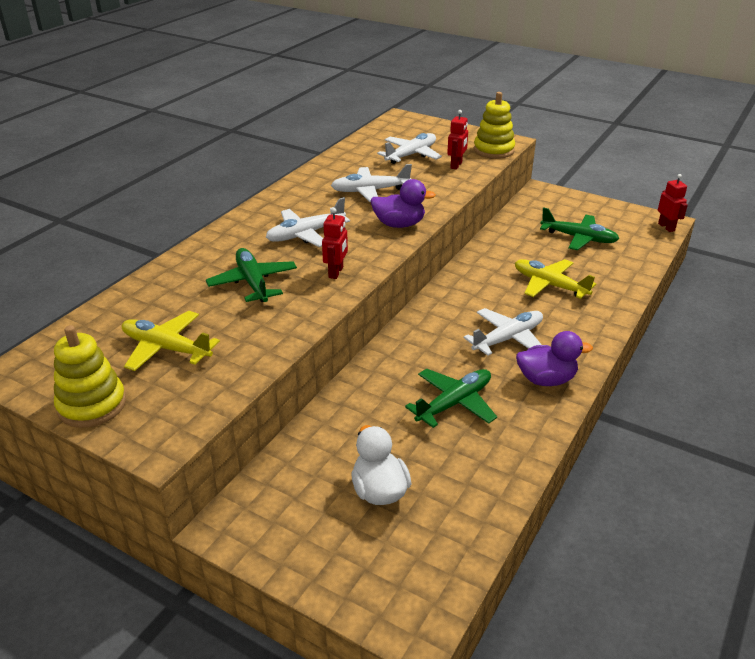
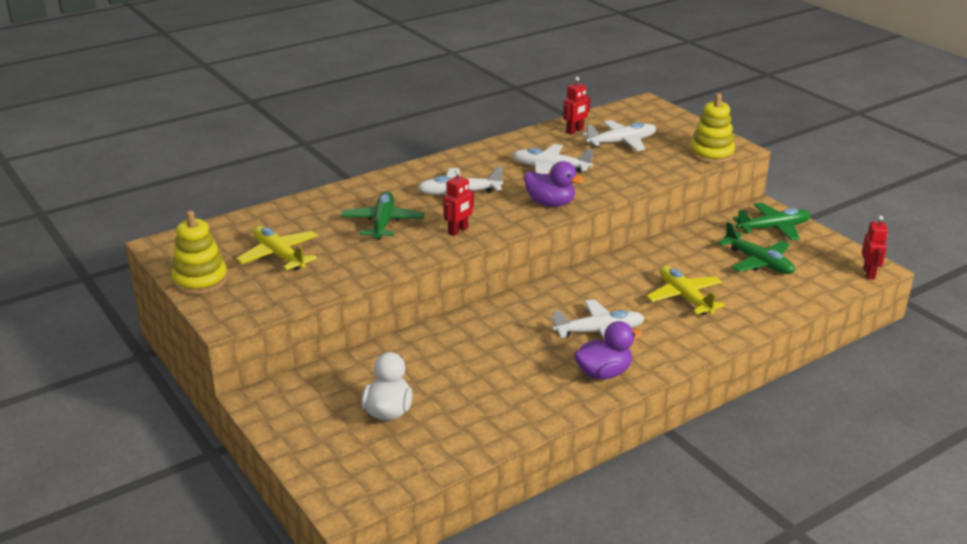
camera: 25 degrees right, 5 degrees down
(454, 403) = (504, 368): green plane -> green plane (773, 228)
(456, 165) = (658, 161): red robot -> red robot (575, 131)
(546, 379) = (603, 373): purple duck -> purple duck turned 45 degrees counterclockwise

